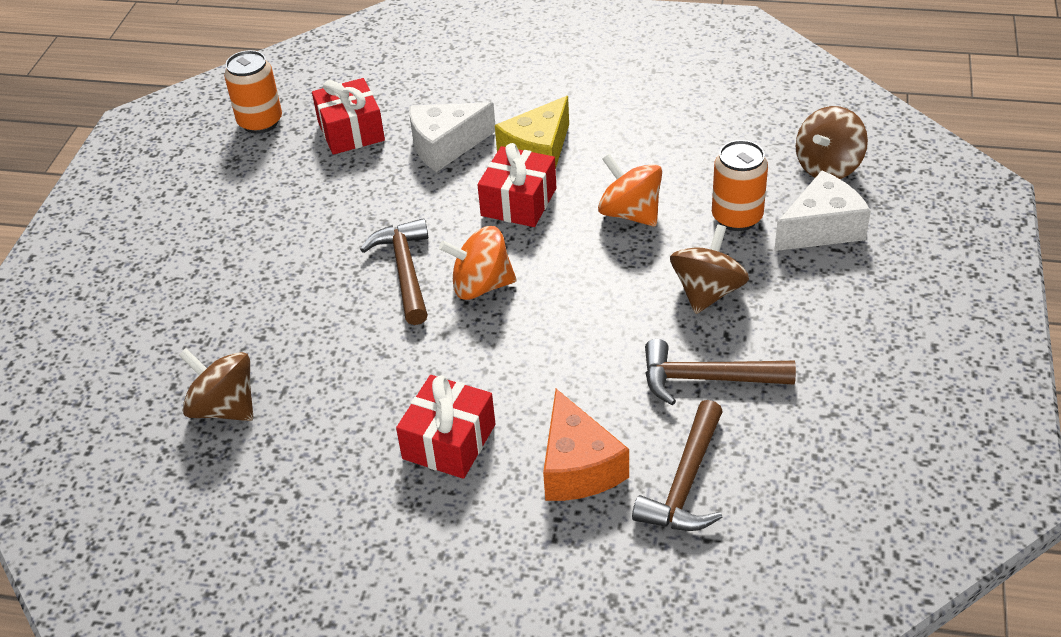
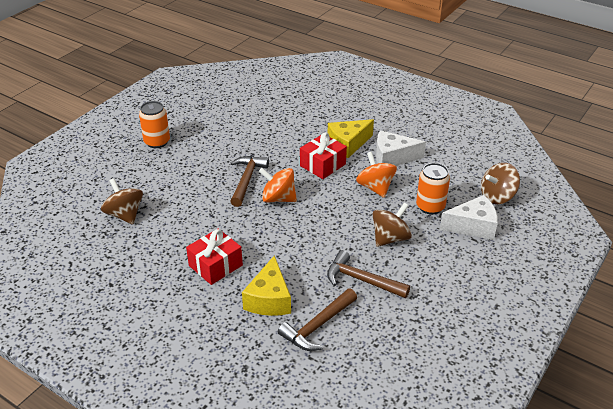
camera: 20 degrees right, 5 degrees down
(260, 122) = (224, 92): orange can -> orange can (157, 142)
(351, 131) = (263, 108): red gift -> none
(445, 146) = (304, 128): white cheese -> white cheese (393, 157)
(578, 466) = (269, 299): orange cheese -> yellow cheese

